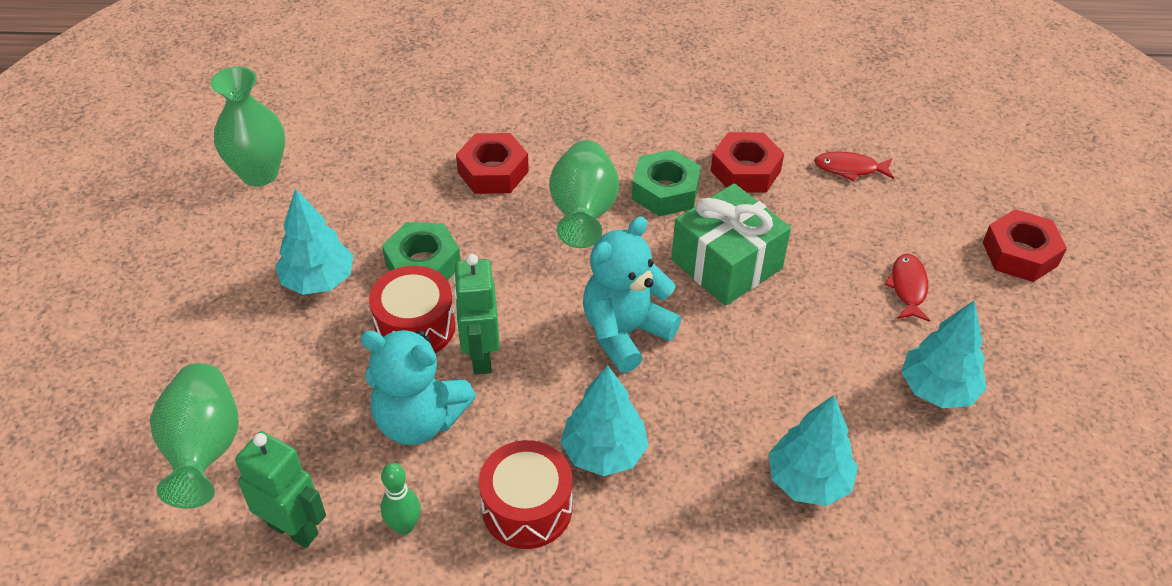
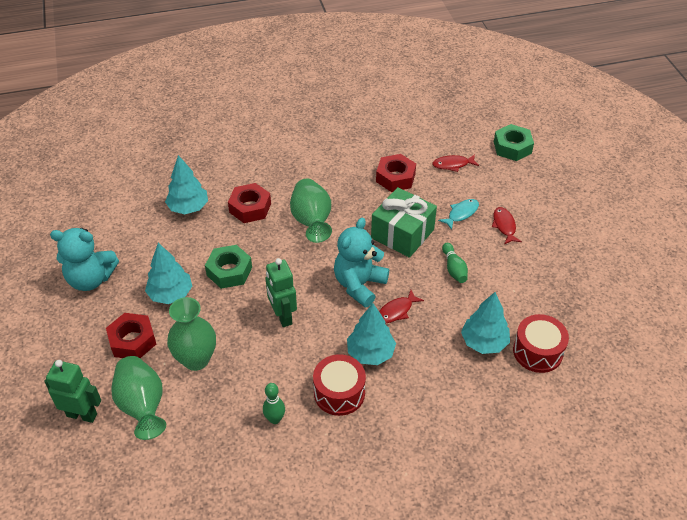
camera: 15 degrees left, 0 degrees up
(259, 173) = (108, 238): green vase -> green vase (196, 359)
(293, 529) = (213, 436): green robot -> green robot (82, 414)
(415, 327) = (238, 308): red drum -> red drum (537, 352)
(419, 420) = (261, 360): turquoise teddy bear -> turquoise teddy bear (91, 279)
(665, 191) = (354, 199): green nut -> green nut (512, 147)
(672, 391) = (396, 311): none -> red fish
(796, 341) = (454, 269): none -> green bowling pin
(838, 252) = (461, 214): none -> turquoise fish
(938, 389) = (536, 278): turquoise tree -> turquoise tree (188, 208)
(1020, 254) = (557, 194): red nut -> red nut (132, 341)

